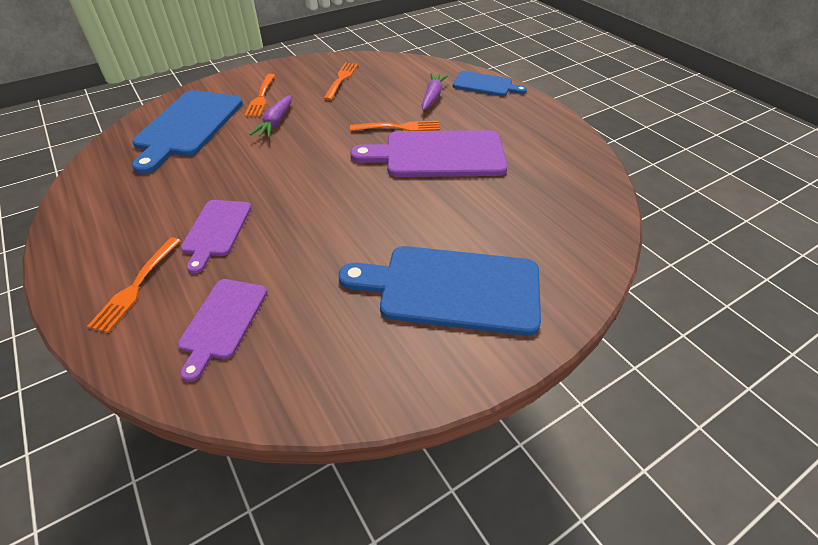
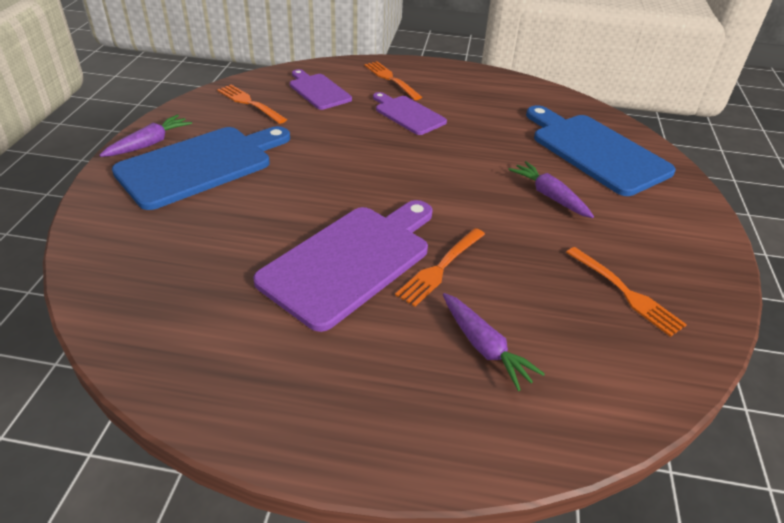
camera: 130 degrees right, 5 degrees down
(261, 97) = (626, 211): orange fork -> orange fork (249, 103)
(475, 355) = (149, 144): none -> purple carrot
(485, 84) = (460, 441): blue cutting board -> none

